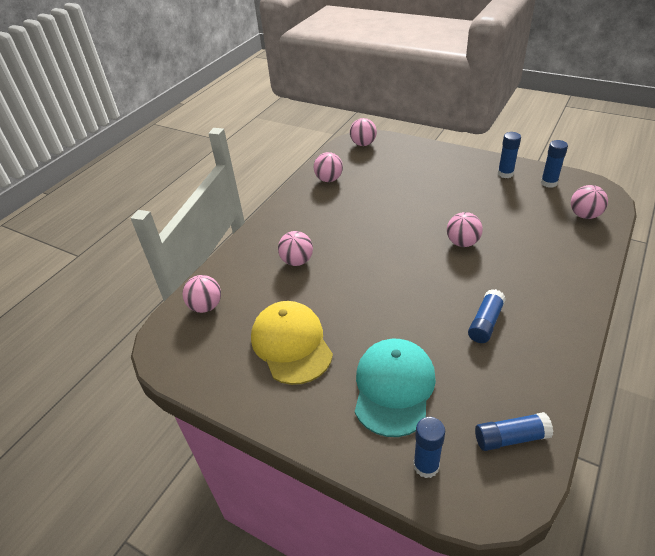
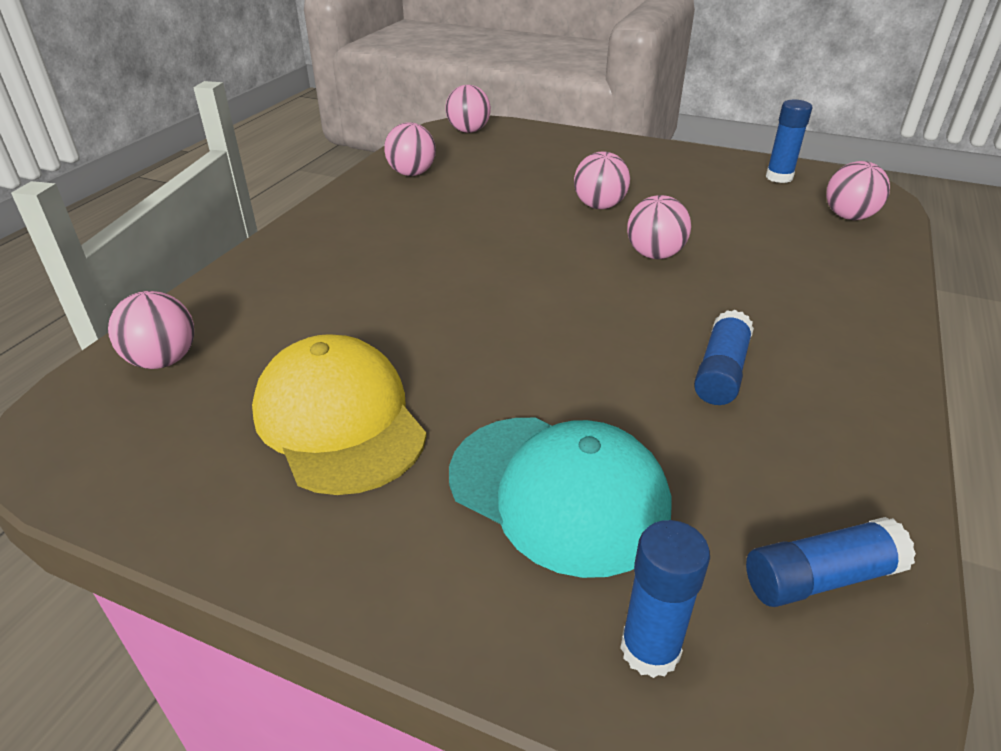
camera: 10 degrees left, 5 degrees down
(297, 261) = (354, 285): pink ball -> pink ball (599, 206)
(393, 388) = (558, 492): turquoise cap -> turquoise cap turned 120 degrees clockwise
(505, 174) = (706, 166): blue glue stick -> none

